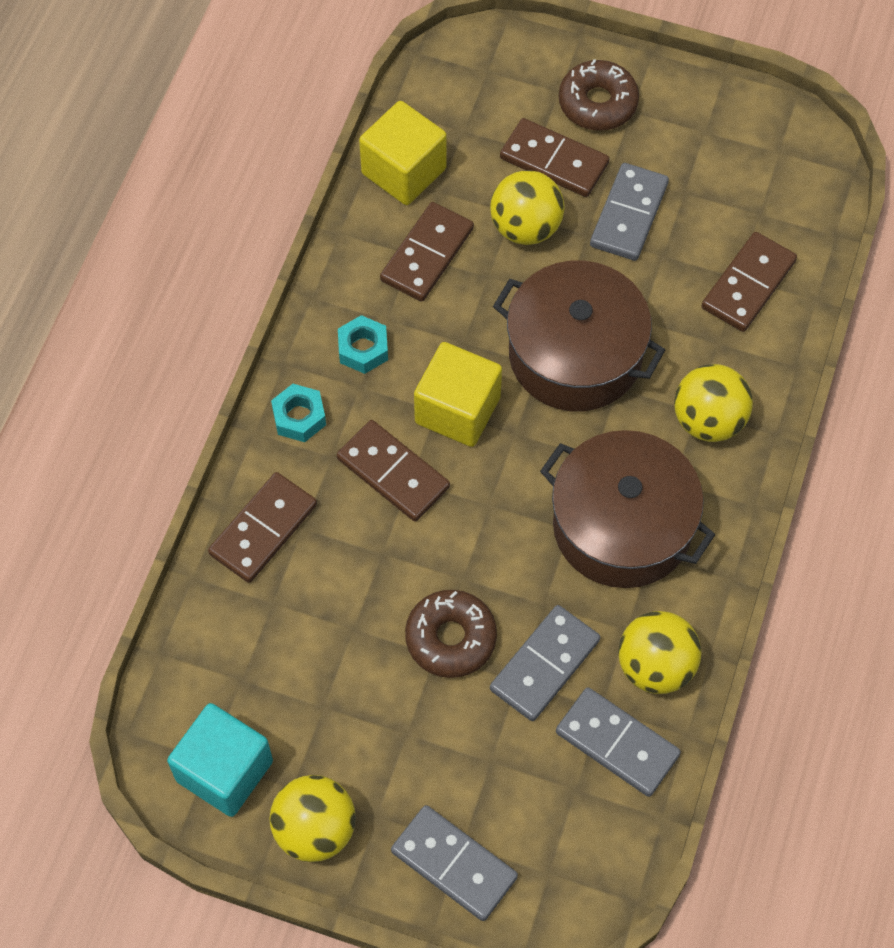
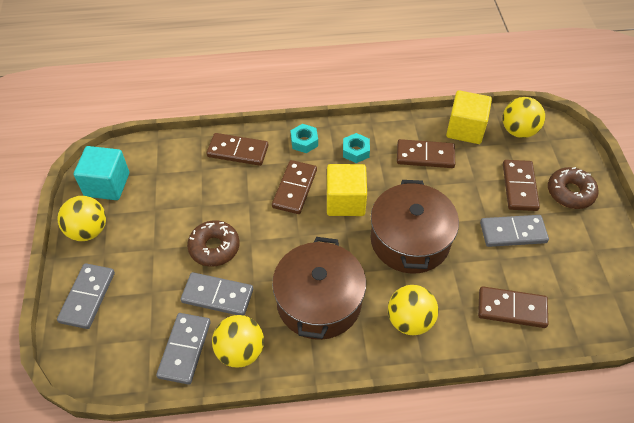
camera: 65 degrees right, 10 degrees down
(526, 227) = (470, 190): yellow ball -> yellow ball (518, 131)

